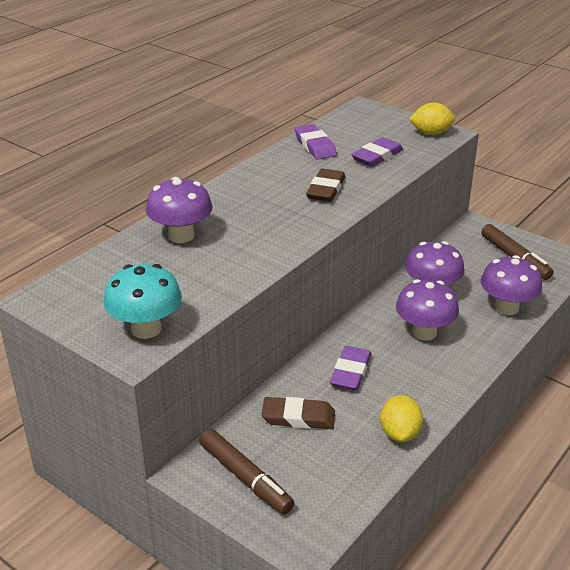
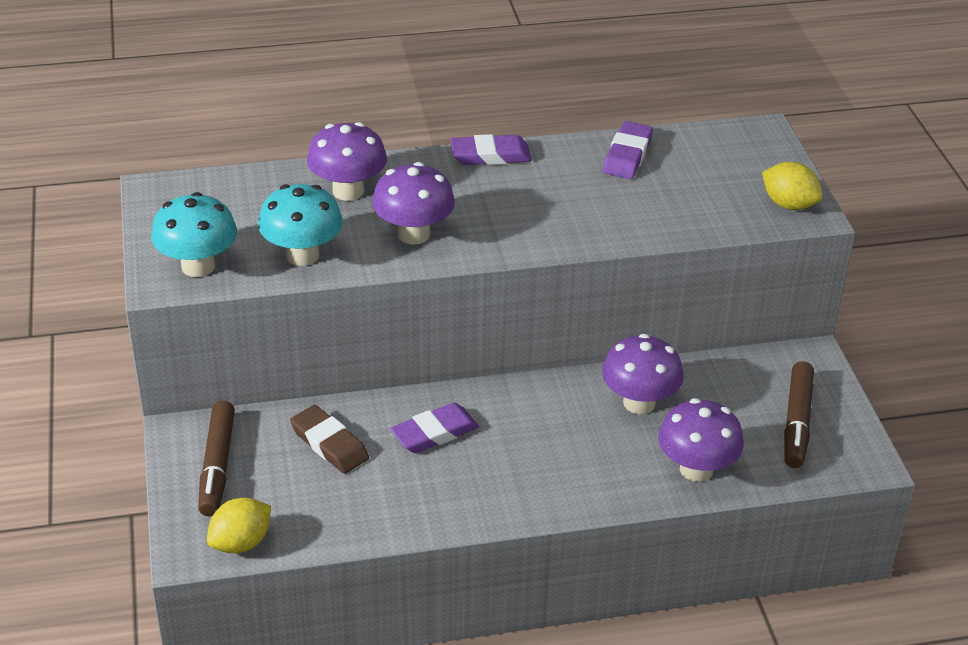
camera: 40 degrees right, 5 degrees up
(209, 285) = (302, 255): none -> turquoise mushroom
(326, 189) = (559, 213): brown eraser -> none
(377, 156) = (676, 202): purple eraser -> purple eraser (490, 155)
(399, 433) = (397, 517): yellow lemon -> yellow lemon (241, 543)
(424, 332) = (565, 440): purple mushroom -> purple mushroom (413, 234)

